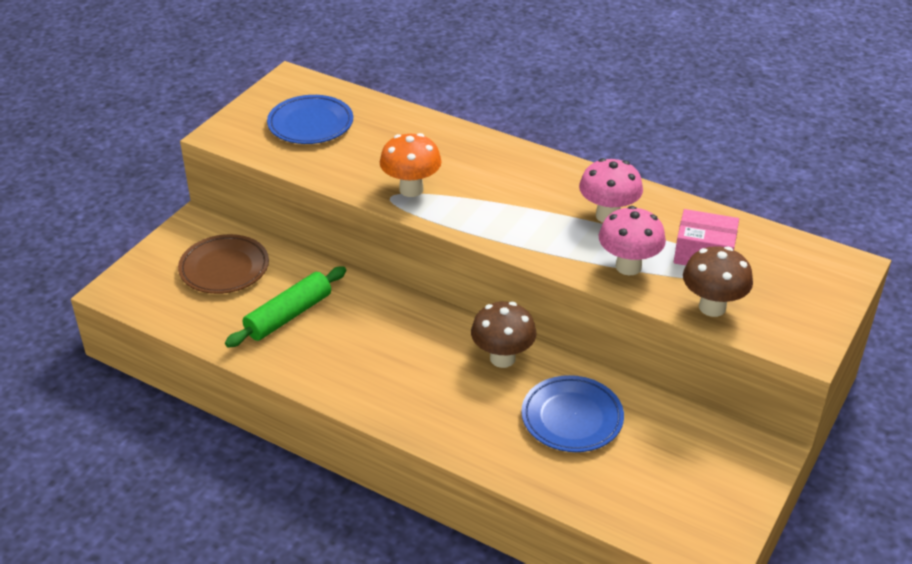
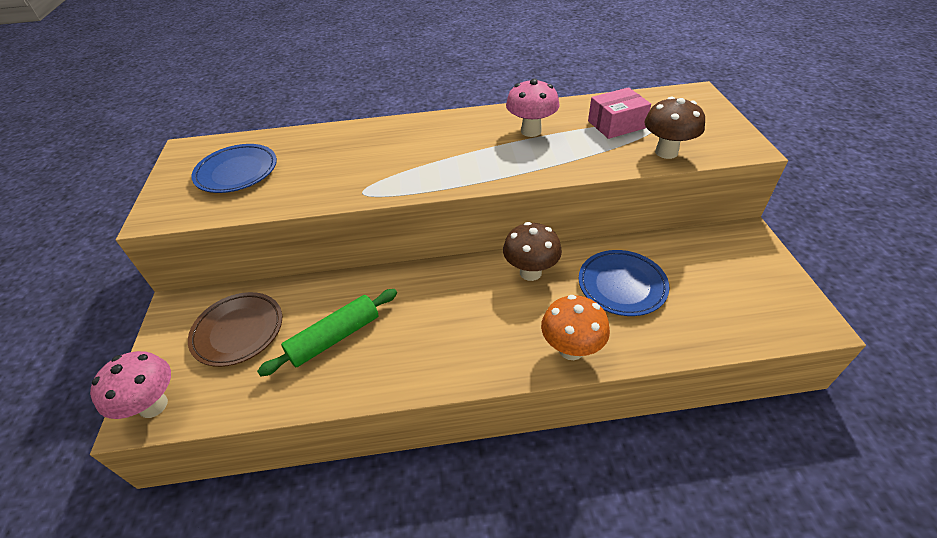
camera: 35 degrees left, 5 degrees up
(288, 315) = (334, 337): green rolling pin -> green rolling pin turned 45 degrees clockwise
(411, 189) = (373, 179): orange mushroom -> orange mushroom (571, 349)
(628, 266) = (585, 154): pink mushroom -> pink mushroom (153, 405)

